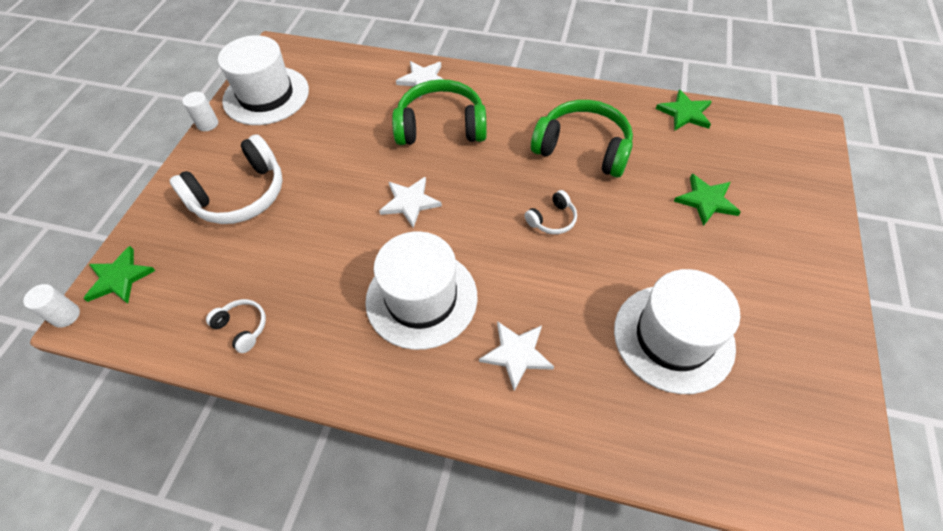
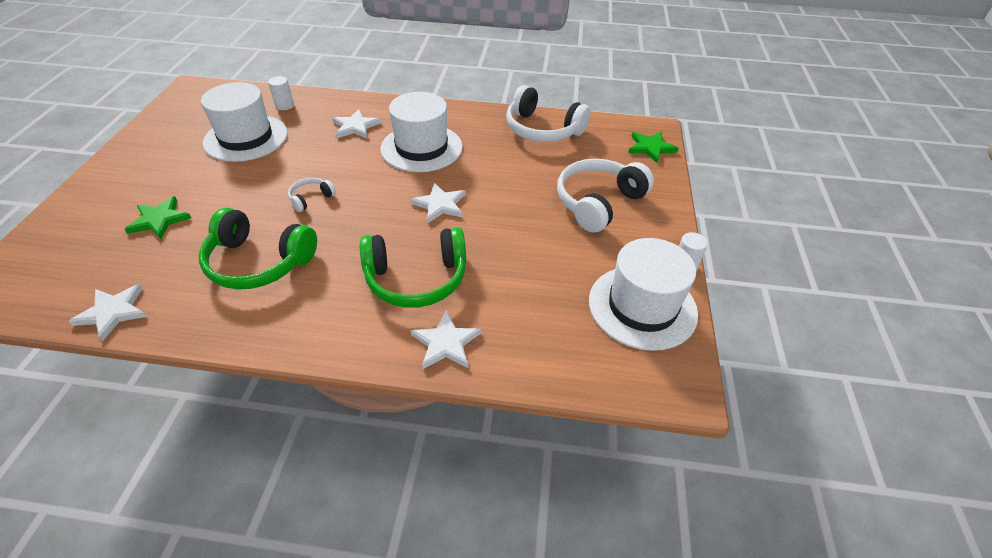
camera: 170 degrees right, 10 degrees down
(66, 315) = (667, 129): white cylinder -> white cylinder (284, 105)
(242, 327) = (542, 129): white headphones -> white headphones, size x2.13
(685, 113) = (113, 312): green star -> white star

